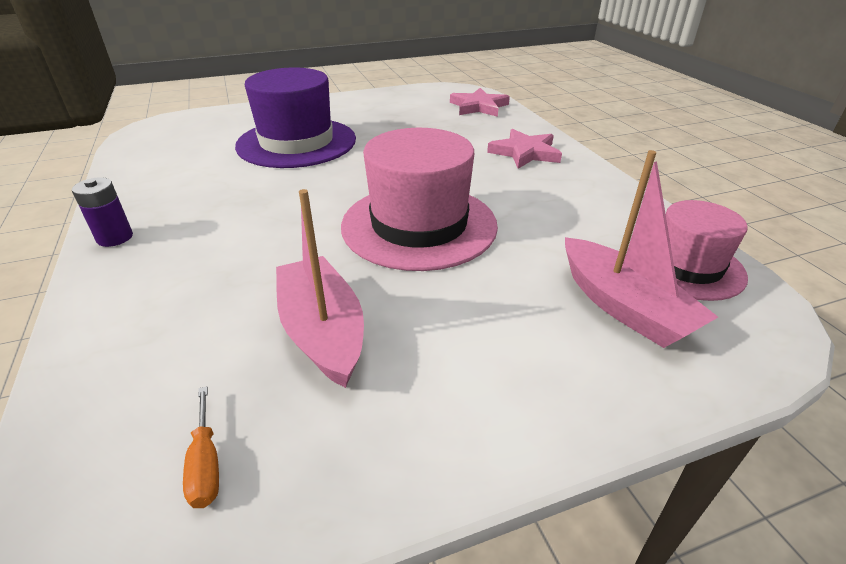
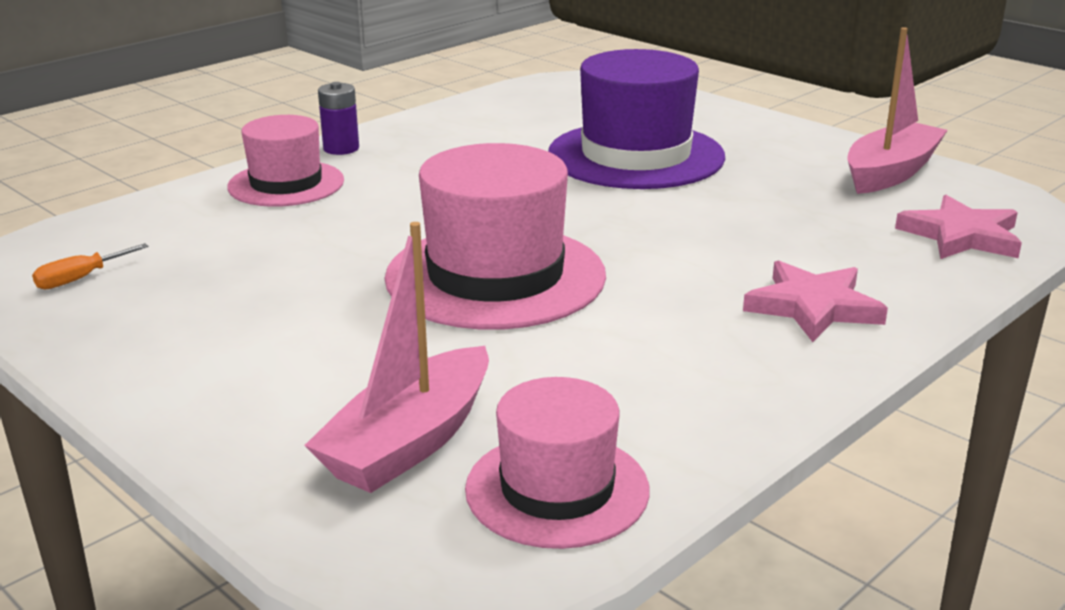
camera: 65 degrees right, 10 degrees down
(148, 280) = (286, 184): none -> pink hat
(323, 331) = (255, 277): pink boat -> pink boat (890, 173)

